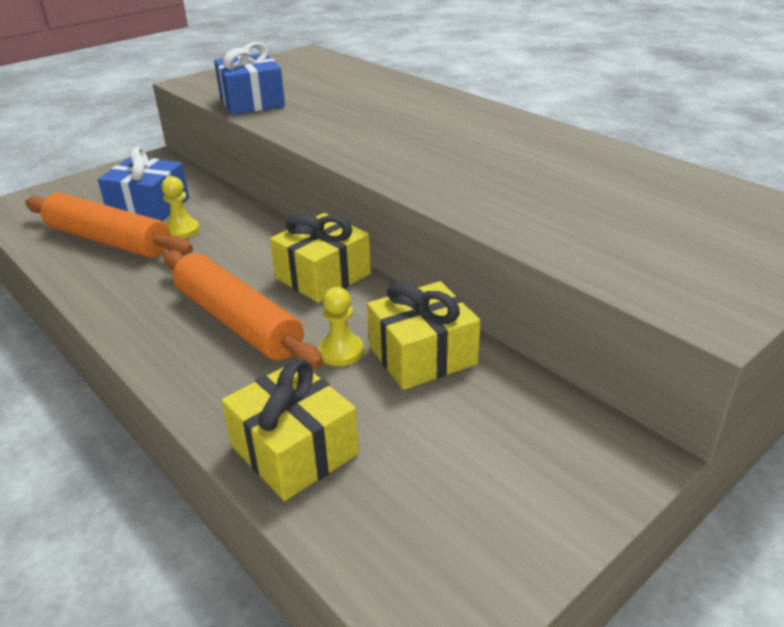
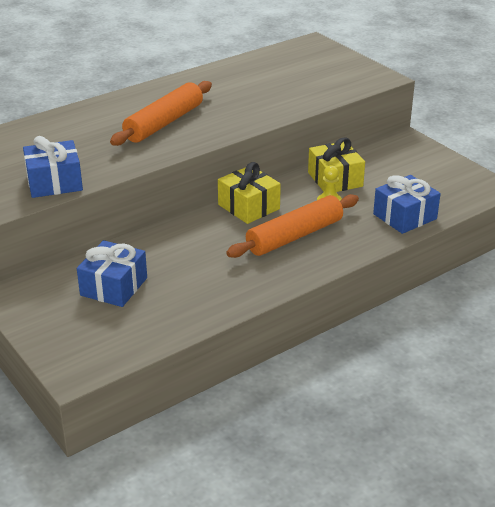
camera: 85 degrees left, 0 degrees up
(108, 240) = (169, 301): orange rolling pin -> orange rolling pin (164, 123)
(182, 230) = (165, 266): yellow pawn -> none
(294, 450) = (405, 216): yellow gift -> blue gift

